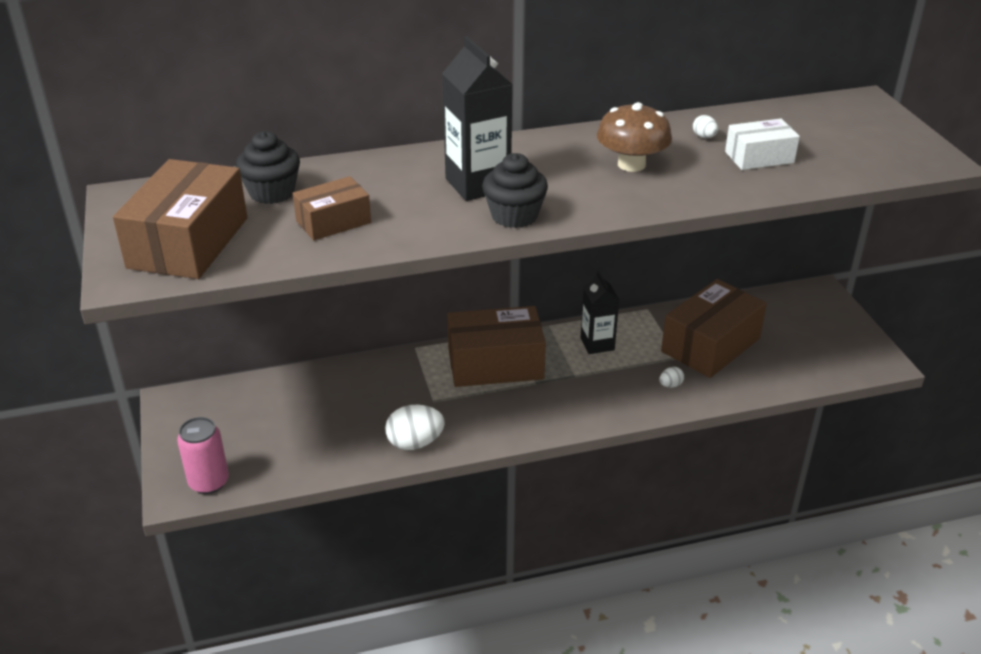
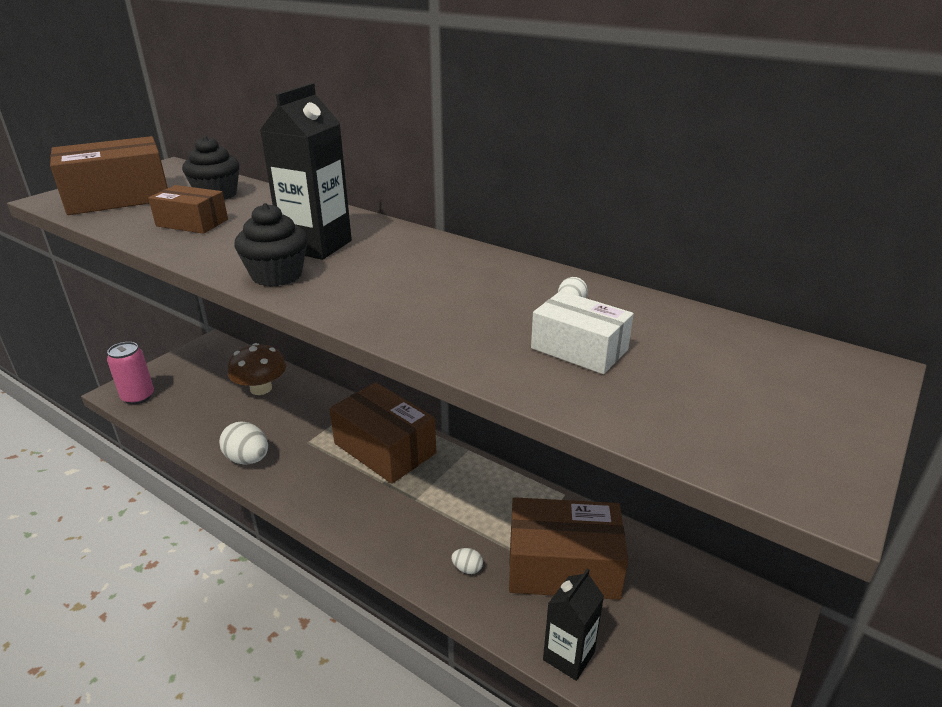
camera: 50 degrees right, 5 degrees down
(597, 344) = (475, 489): black carton -> black carton (568, 656)
(631, 164) = (450, 291): brown mushroom -> brown mushroom (261, 388)

